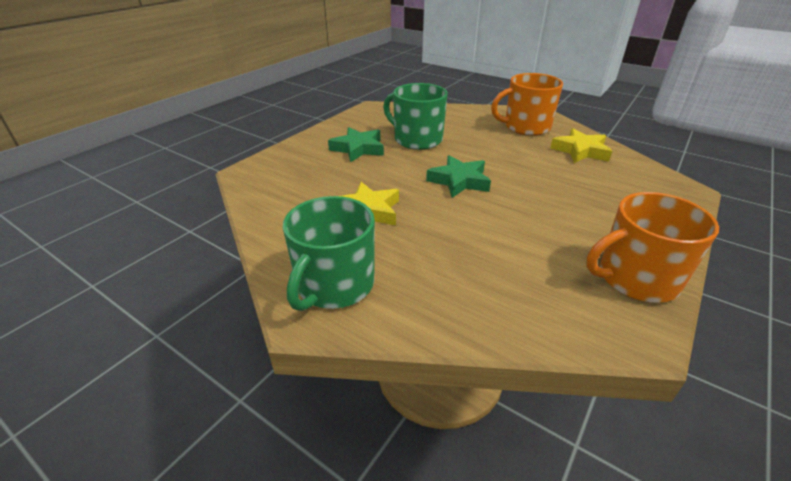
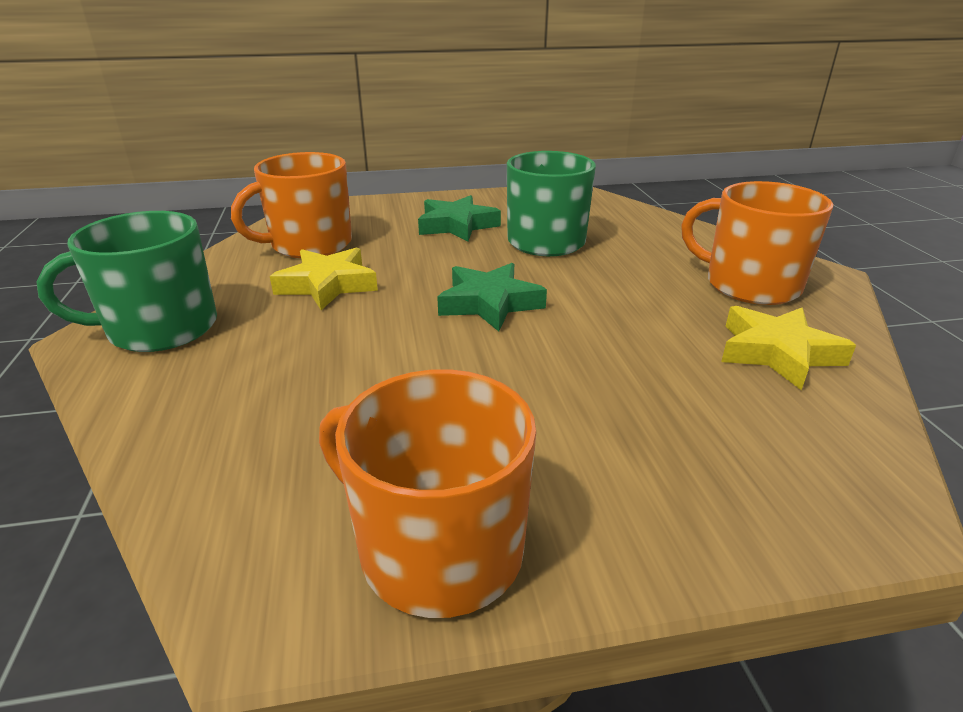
camera: 45 degrees right, 5 degrees down
(301, 195) = (309, 244): none -> orange mug

